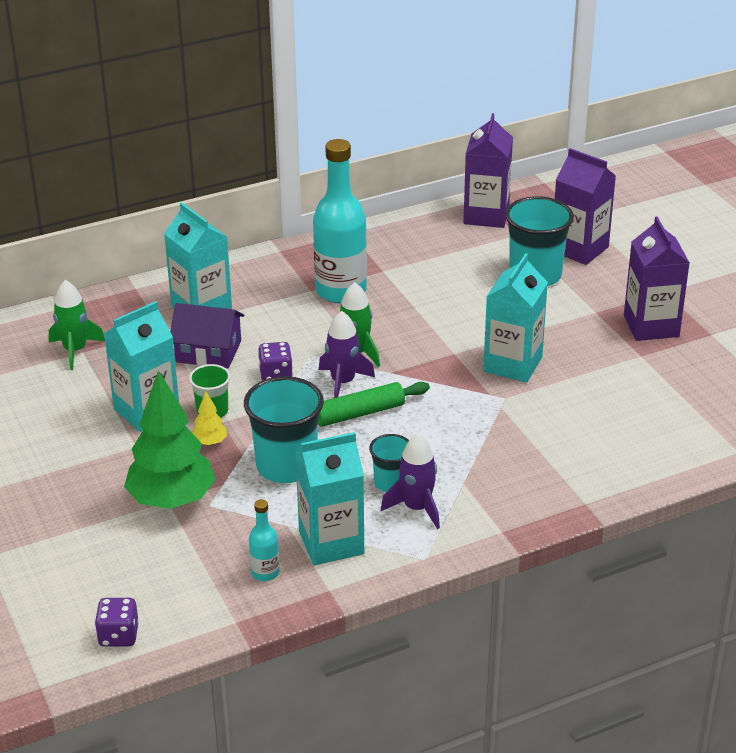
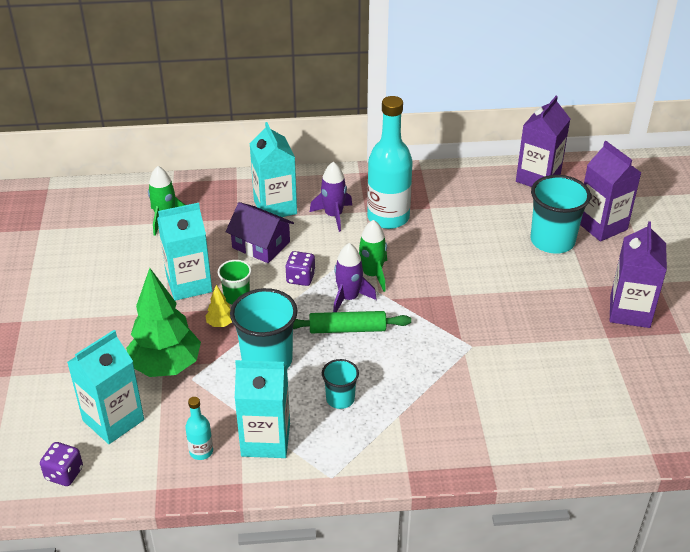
camera: 20 degrees right, 5 degrees up
(416, 508) = (349, 428): purple rocket -> purple rocket (333, 215)
(512, 364) = (493, 317): turquoise carton -> turquoise carton (113, 420)

